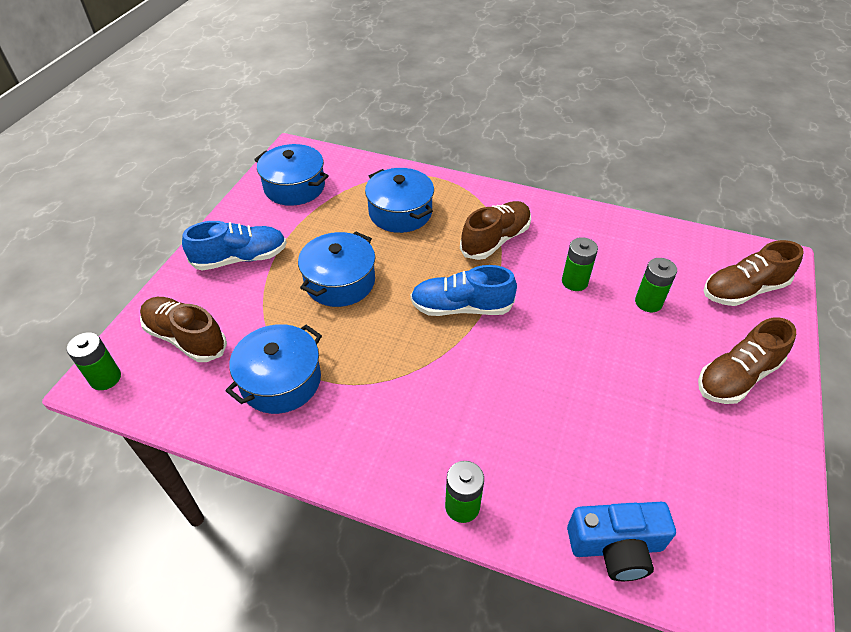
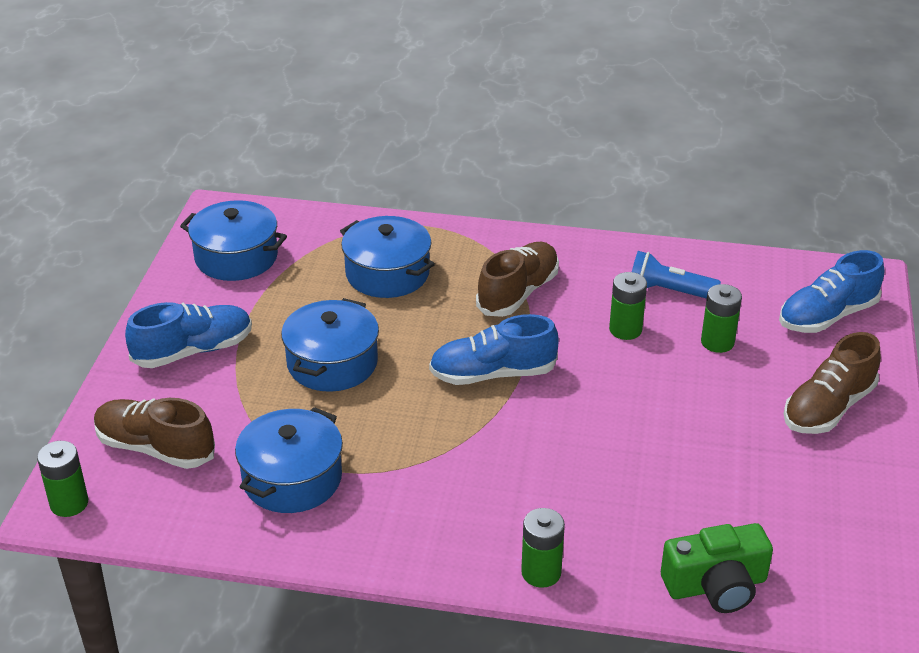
camera: 10 degrees left, 10 degrees down
(614, 253) = (668, 291): none -> blue flashlight
(616, 547) = (716, 585): blue camera -> green camera
(743, 290) = (827, 316): brown shoe -> blue shoe

